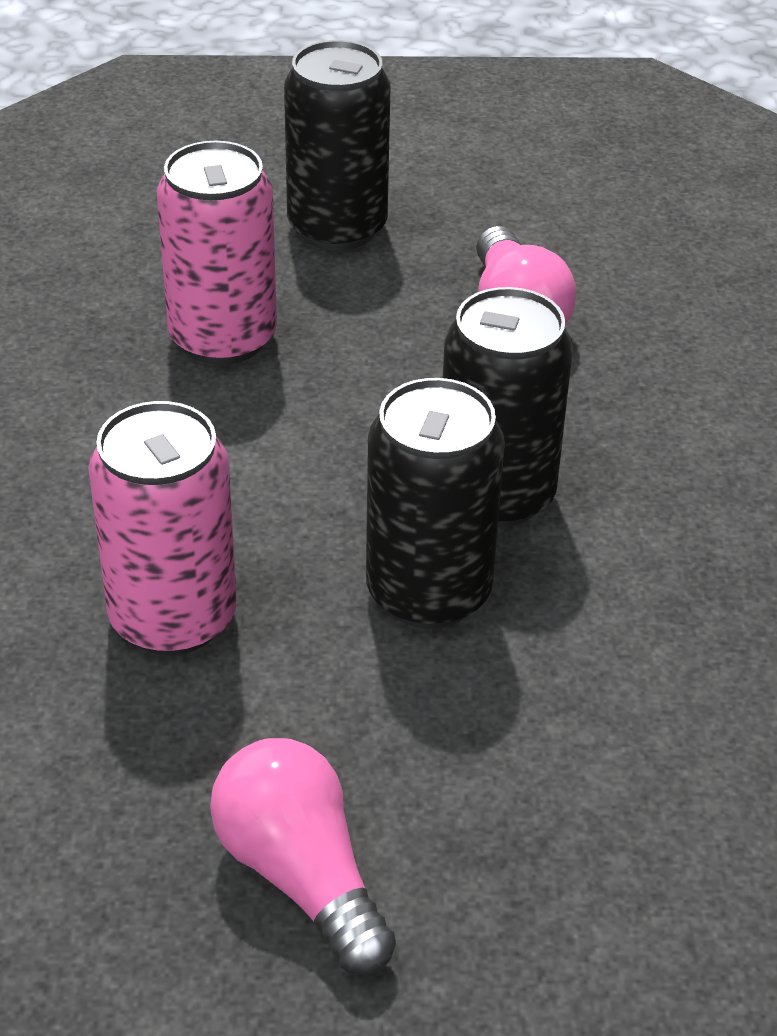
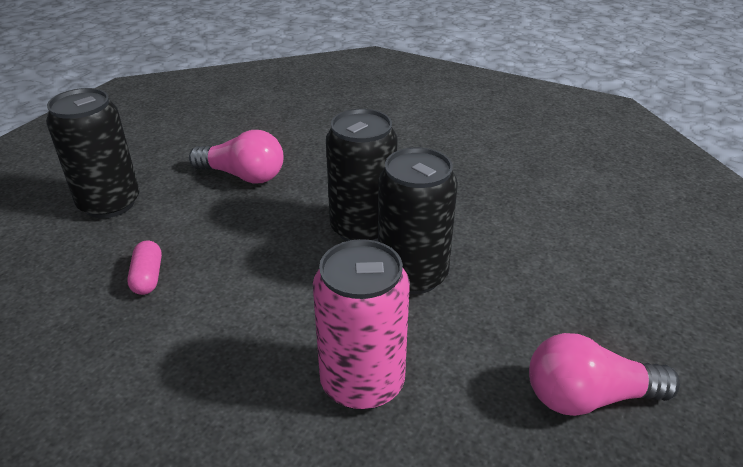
camera: 60 degrees left, 5 degrees down
(223, 338) = (148, 277): pink can -> pink capsule

